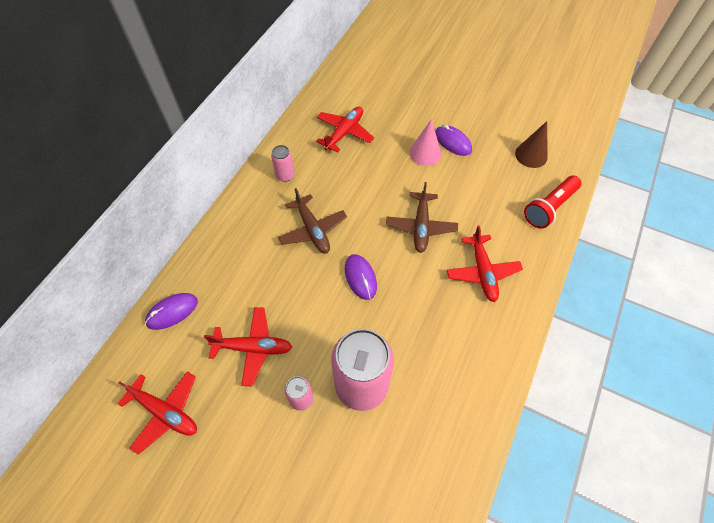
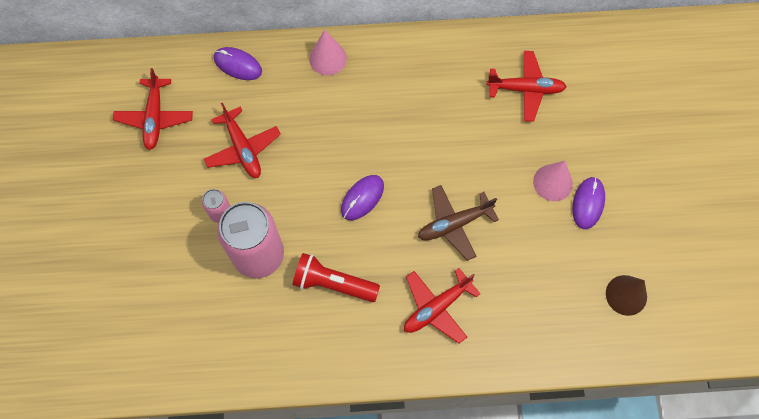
camera: 60 degrees right, 10 degrees up
(222, 241) = (328, 58): none -> pink cone
(285, 175) = (434, 66): pink can -> none
(312, 230) = (387, 127): brown plane -> none
(549, 208) = (561, 343): red flashlight -> red flashlight (333, 283)

